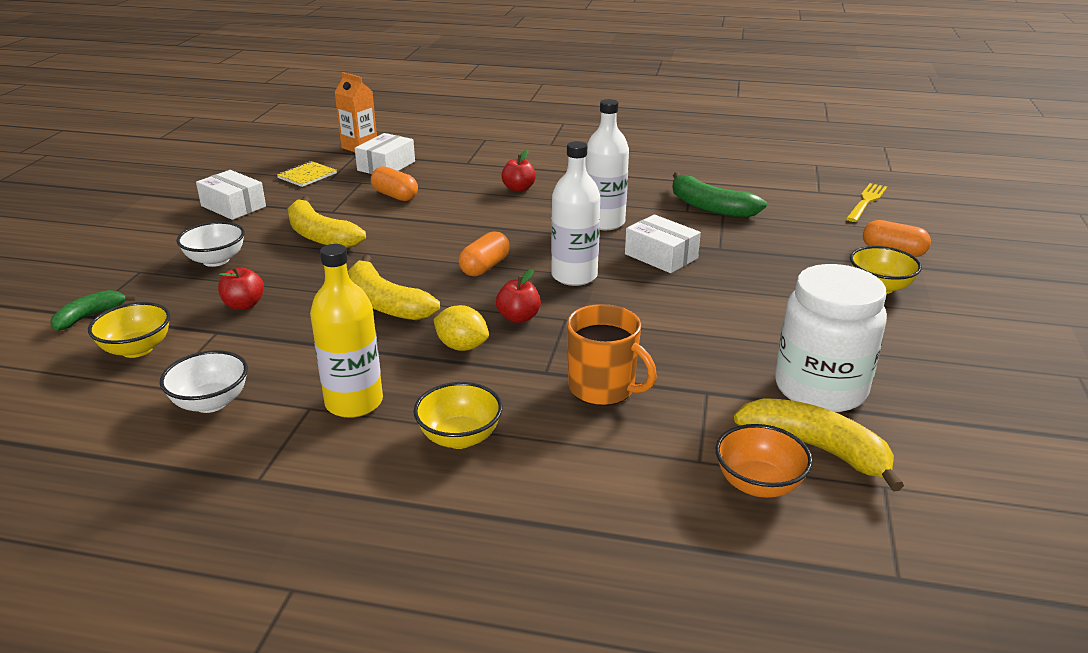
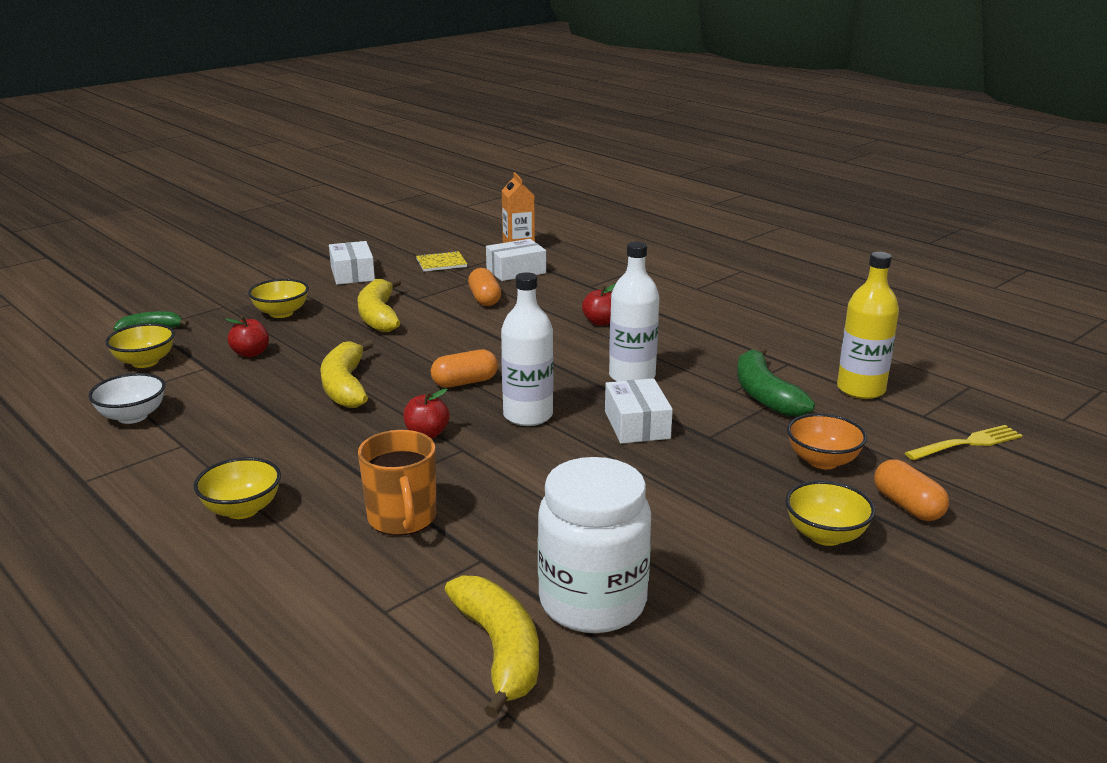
camera: 35 degrees right, 5 degrees down
(216, 260) = (281, 313): white bowl -> yellow bowl
(354, 402) = (214, 453): yellow bottle -> yellow bottle (861, 389)
(462, 346) = (348, 441): yellow lemon -> none
(758, 484) = (400, 653): orange bowl -> orange bowl (822, 461)

